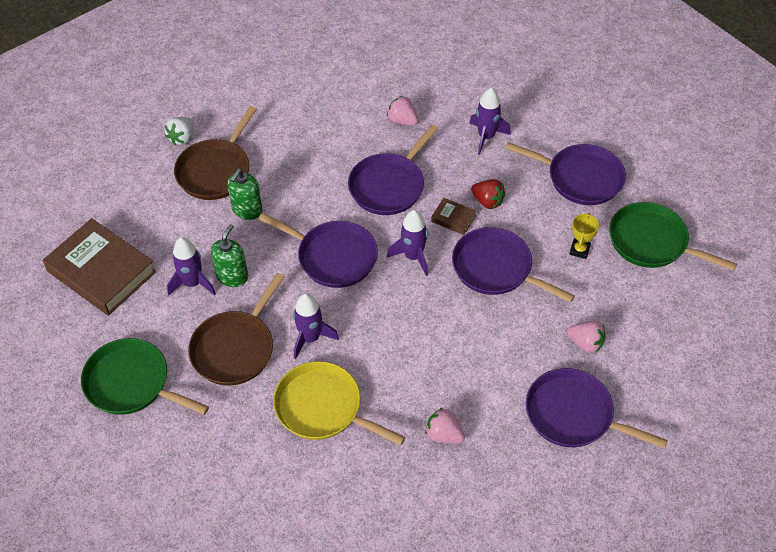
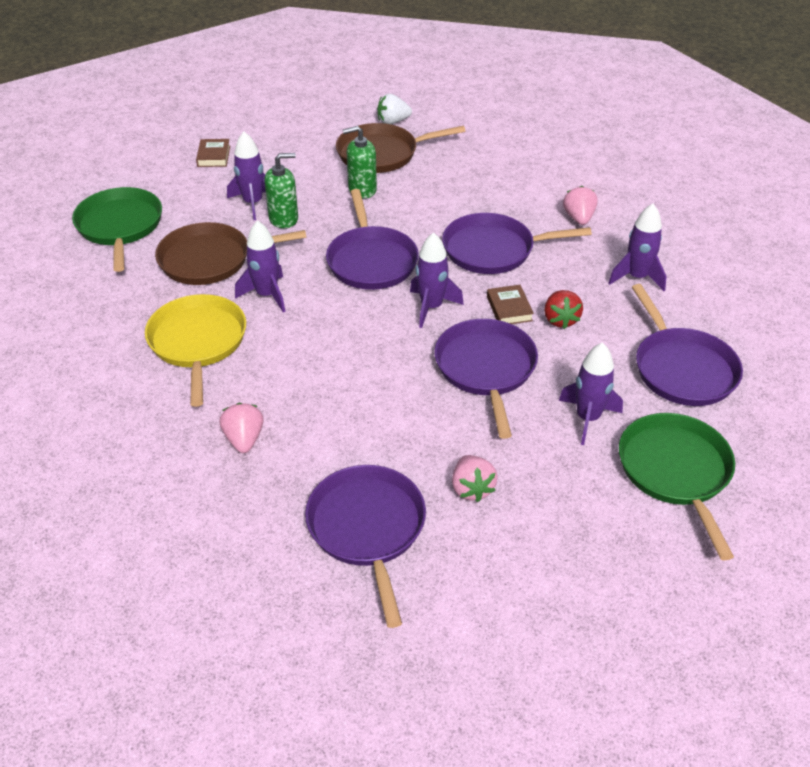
camera: 50 degrees right, 10 degrees down
(101, 271) = (214, 156): brown book -> brown book, size x0.43
(579, 250) = (587, 418): yellow trophy -> purple rocket

